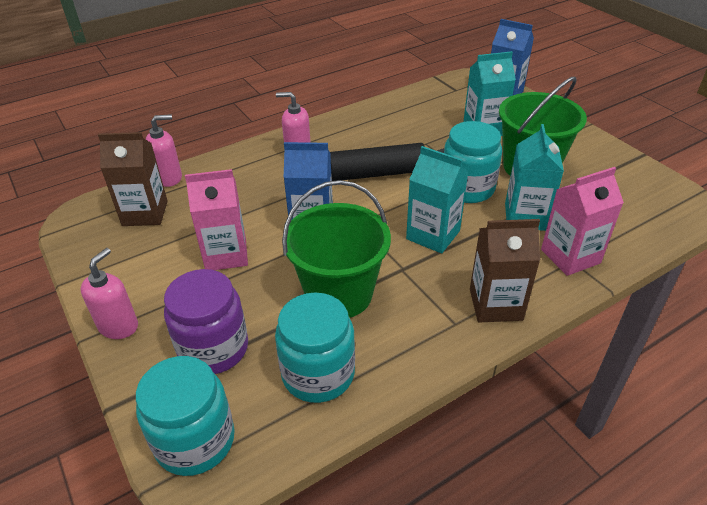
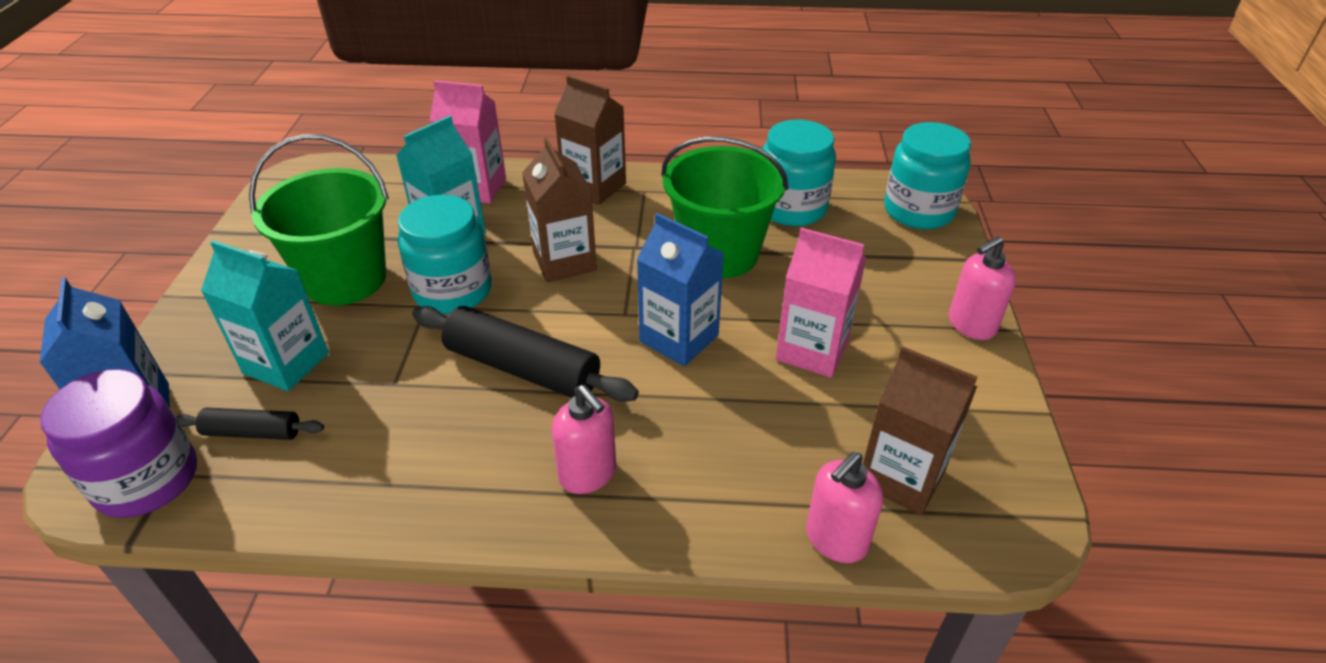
camera: 145 degrees left, 0 degrees up
(169, 178) = (836, 539): pink soap dispenser -> pink soap dispenser turned 60 degrees counterclockwise
(213, 348) = (875, 263): purple jar -> purple jar (147, 480)
(433, 235) = (564, 261): turquoise carton -> brown carton
(451, 108) = (253, 432): none -> black rolling pin

